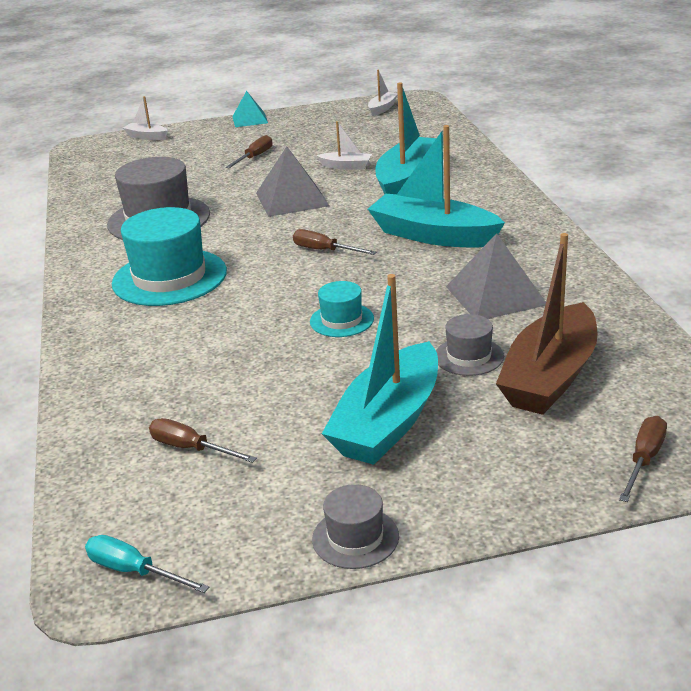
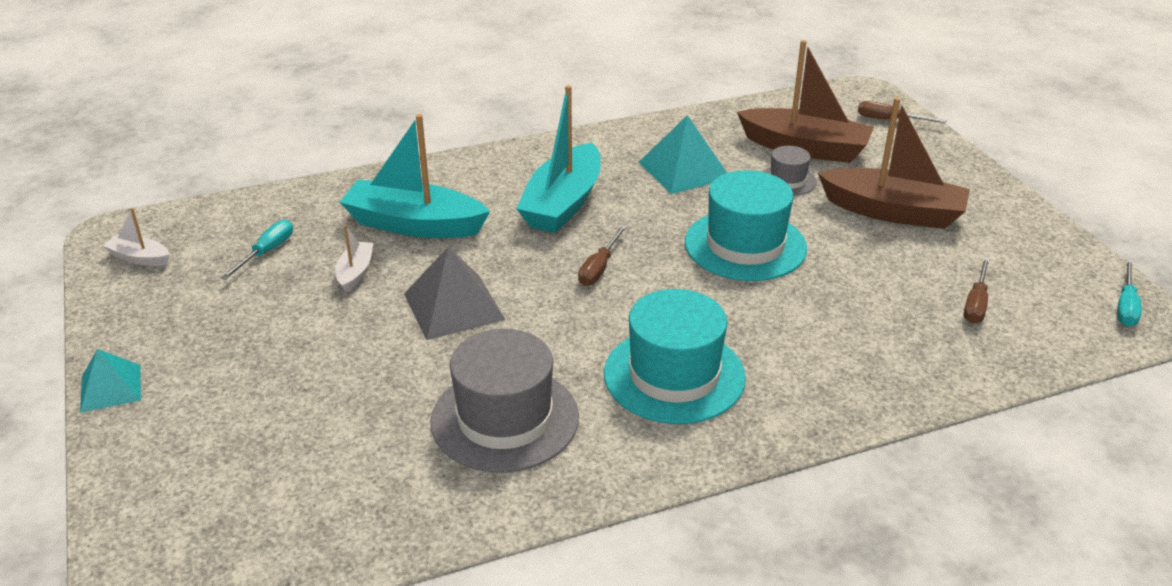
camera: 100 degrees left, 5 degrees up
(146, 137) = (133, 510): white boat -> none
(255, 157) = (291, 359): brown screwdriver -> none
(341, 320) = (745, 245): turquoise hat -> turquoise hat, size x1.96
(355, 538) = (1028, 217): grey hat -> none
(380, 139) = (267, 252): none -> turquoise screwdriver
(388, 422) = (893, 212): turquoise boat -> brown boat
(495, 295) = (683, 170): grey pyramid -> turquoise pyramid

